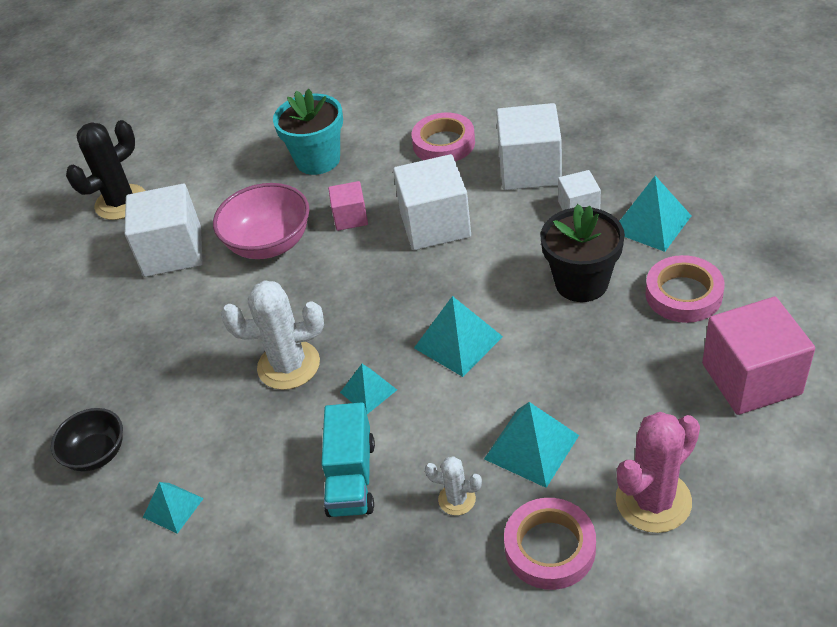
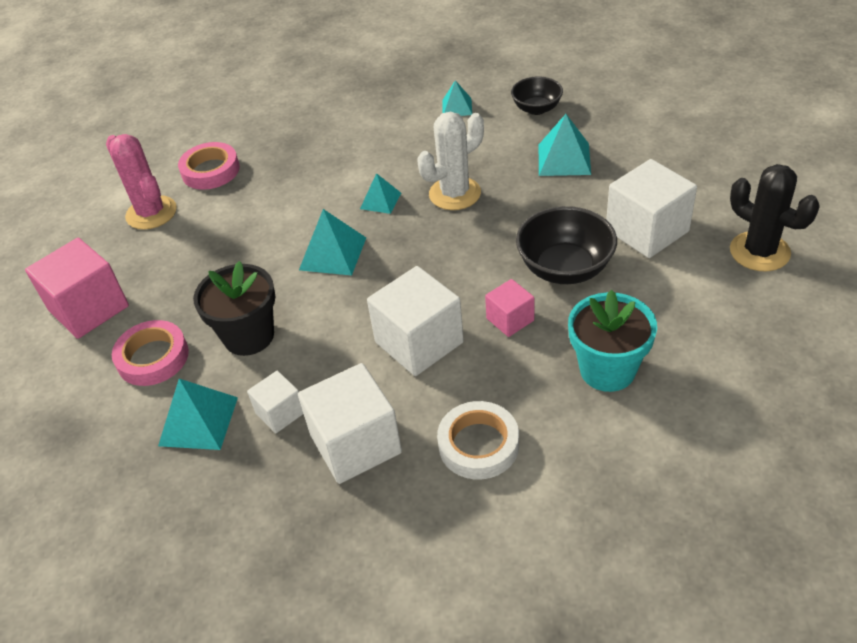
camera: 150 degrees right, 0 degrees up
(121, 202) = (759, 252): black cactus -> black cactus turned 60 degrees counterclockwise
(269, 244) = (564, 268): pink bowl -> black bowl
(351, 477) = (356, 156): turquoise truck -> none
(444, 143) = (478, 445): pink tape -> white tape
(457, 499) = (280, 171): white cactus -> none
(531, 447) = (243, 211): turquoise pyramid -> turquoise pyramid (564, 159)
(653, 501) = (151, 213): pink cactus -> pink cactus turned 60 degrees counterclockwise

